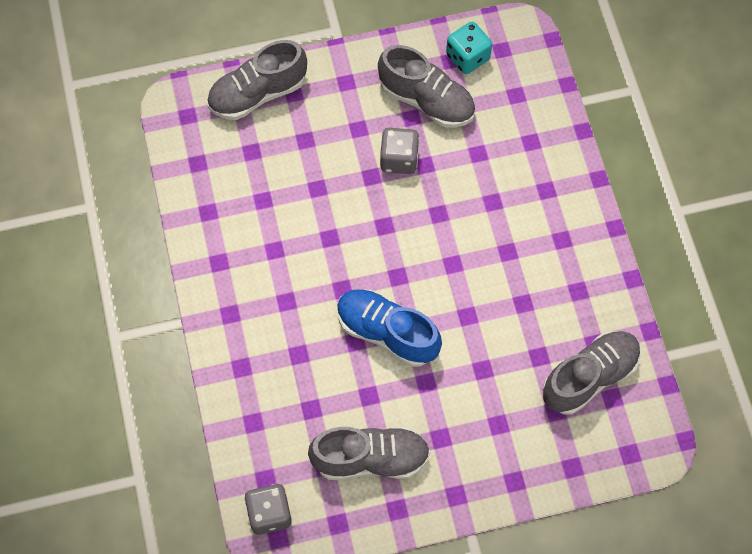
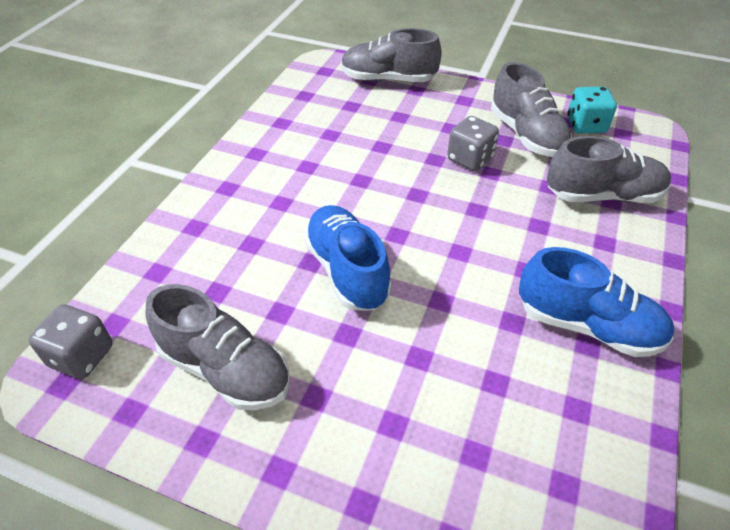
camera: 35 degrees right, 20 degrees down
(571, 275) = (587, 325): none -> blue shoe
(589, 377) = (547, 442): grey shoe -> grey shoe (603, 196)

